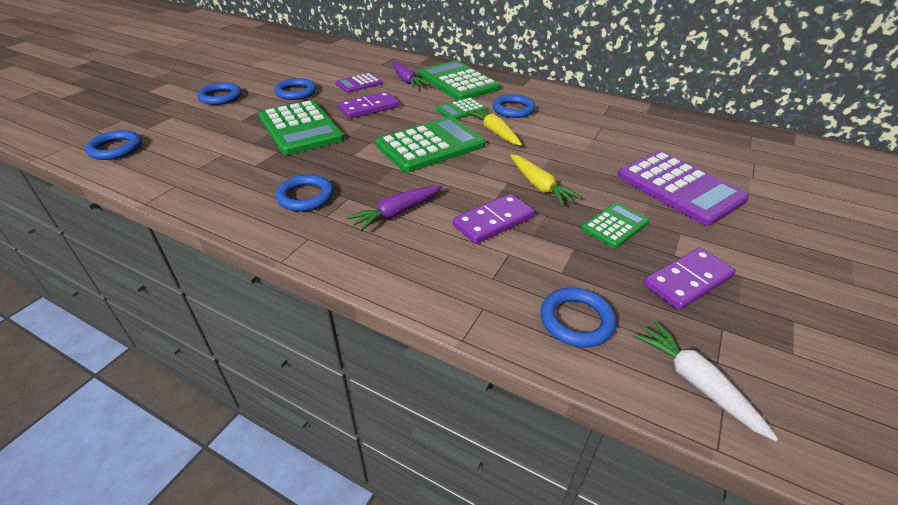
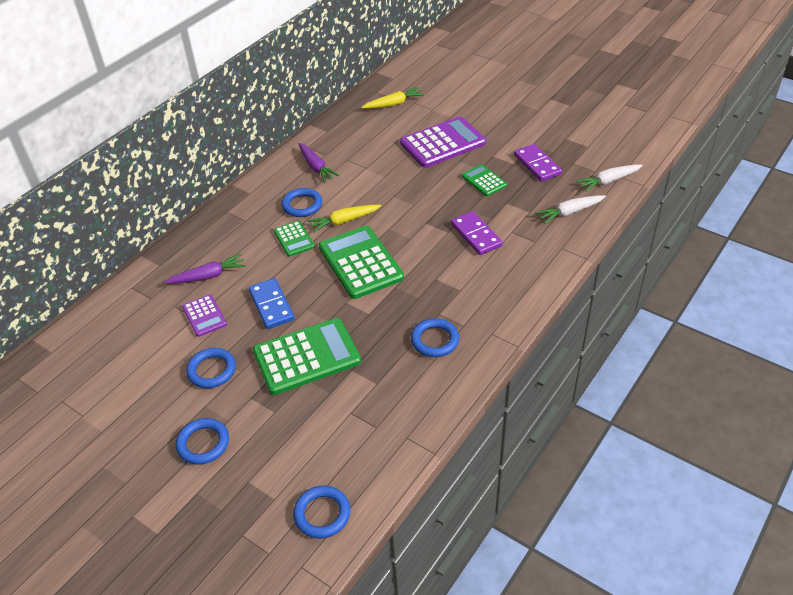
camera: 80 degrees left, 5 degrees up
(369, 108) = (271, 305): purple domino -> blue domino
(397, 213) = (462, 284): purple carrot -> purple carrot (316, 167)
(458, 82) = (226, 236): green calculator -> none
(539, 186) = (433, 207): yellow carrot -> yellow carrot (393, 104)
(576, 320) = (570, 212): blue ring -> white carrot

